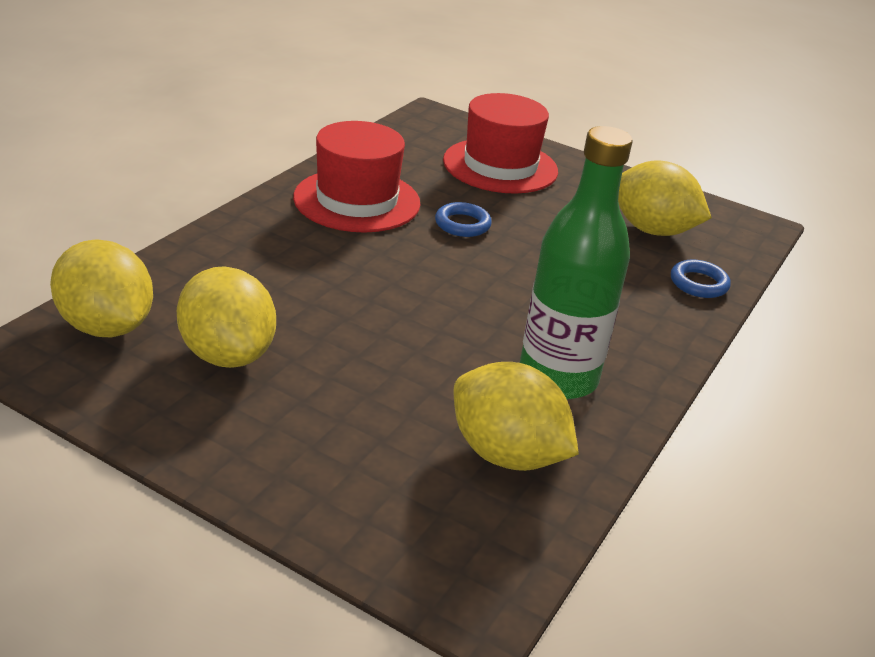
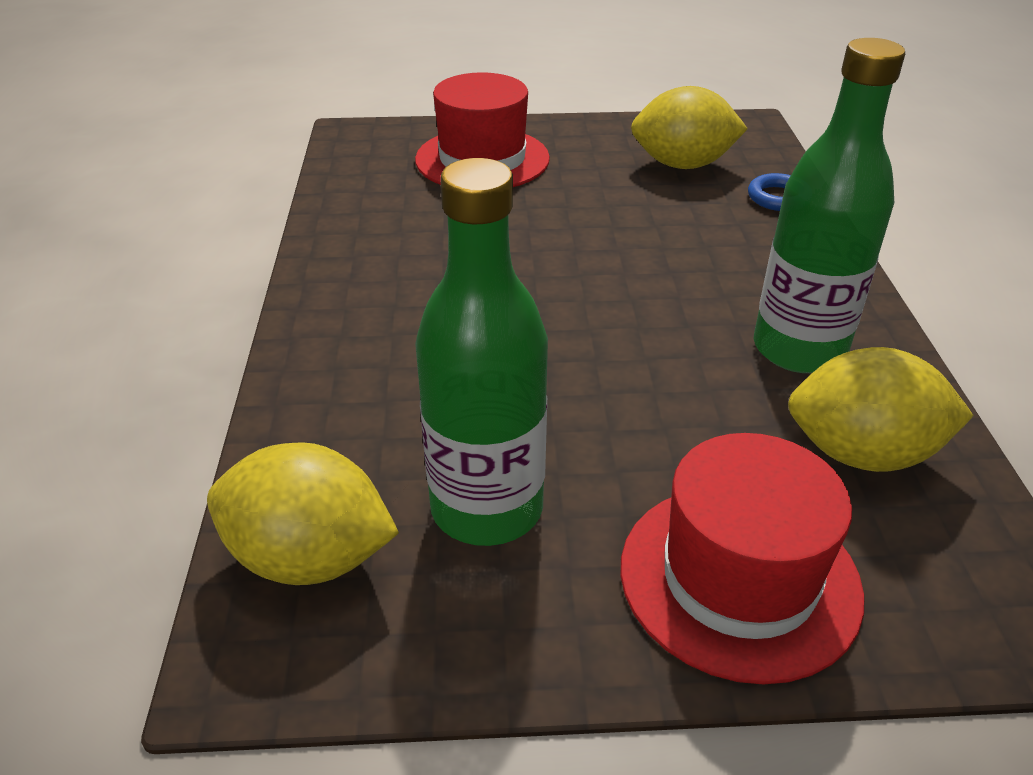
camera: 30 degrees left, 5 degrees up
(227, 354) = (487, 508): yellow lemon -> green bottle
(357, 200) = (395, 257): red hat -> red hat (739, 578)
(462, 224) = (525, 235): blue ring -> none

